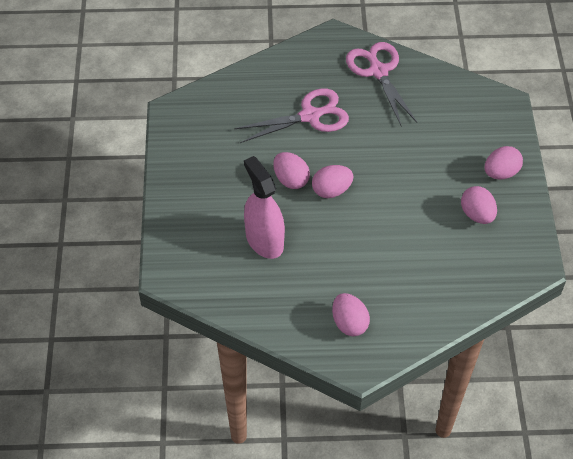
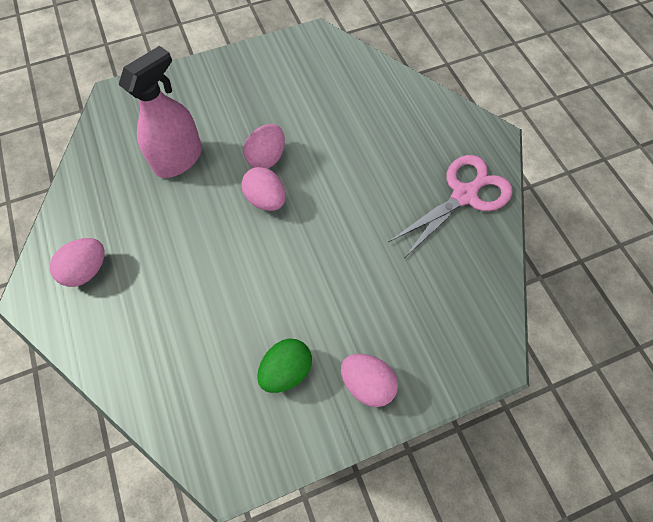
camera: 70 degrees right, 10 degrees up
(310, 116) = (363, 149): pink scissors -> none
(477, 214) = (286, 370): pink egg -> green egg

